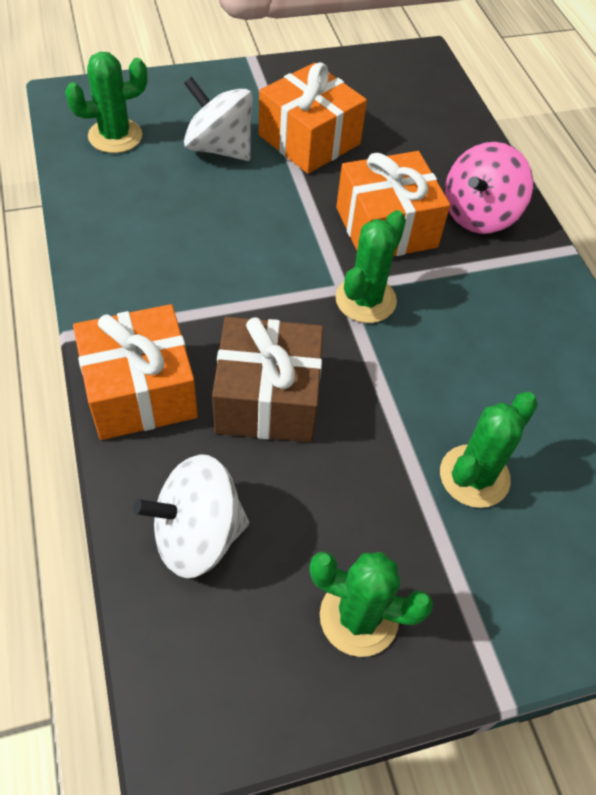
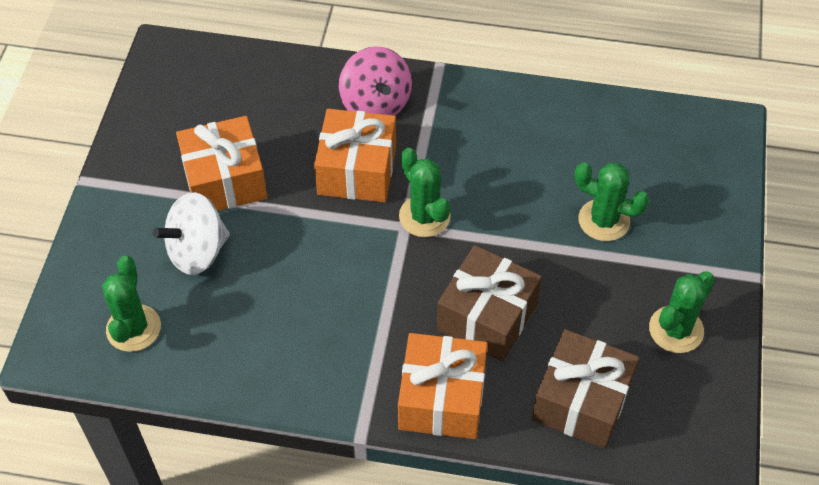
camera: 60 degrees left, 0 degrees up
(197, 535) = (581, 401): white spinning top -> brown gift
(474, 476) = (604, 220): green cactus -> green cactus turned 45 degrees counterclockwise

